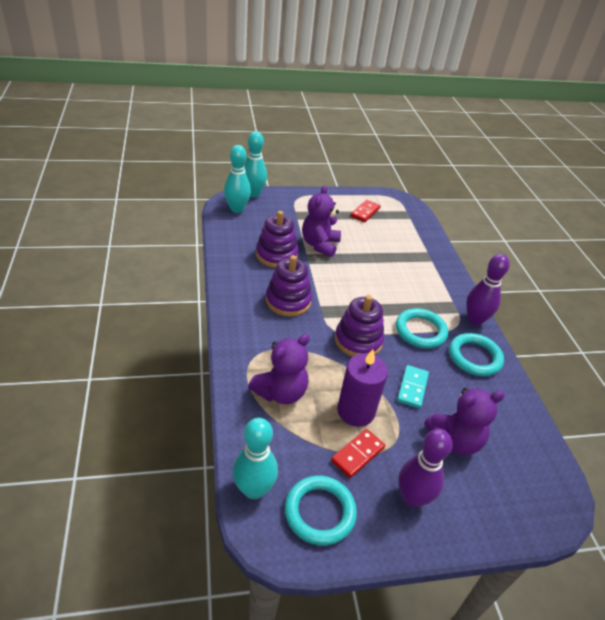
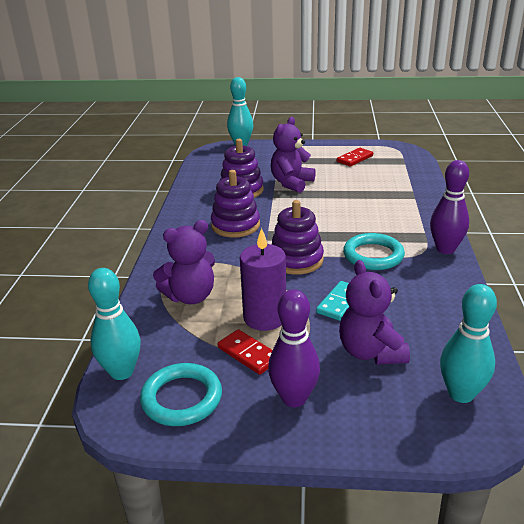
camera: 20 degrees right, 10 degrees down
(237, 209) = (218, 156): turquoise bowling pin -> turquoise bowling pin (461, 394)
(357, 454) = (248, 354): red domino -> red domino turned 75 degrees clockwise
(455, 440) = (370, 352): purple teddy bear -> purple teddy bear turned 75 degrees clockwise
(474, 357) = (430, 281): turquoise ring -> none

